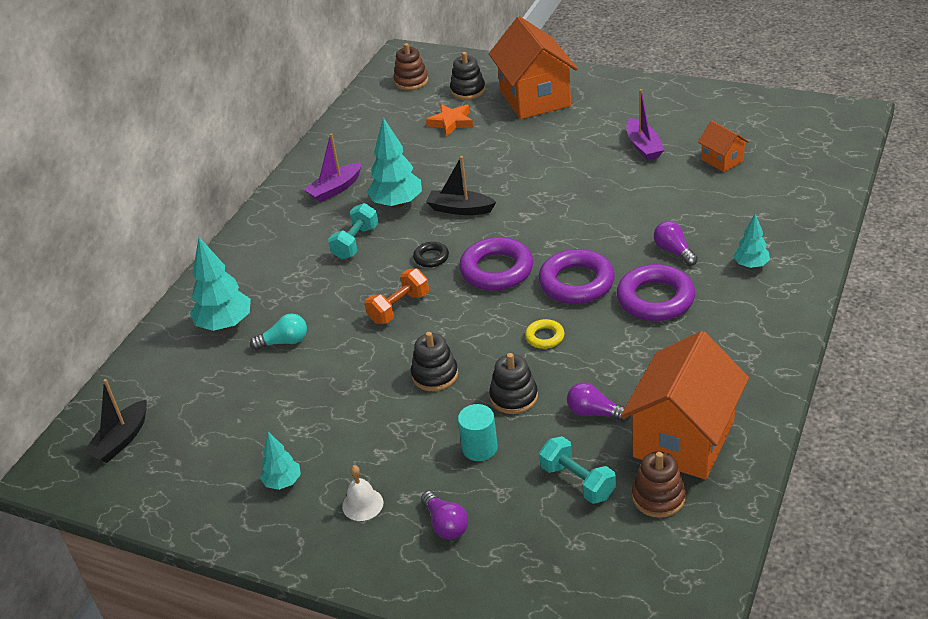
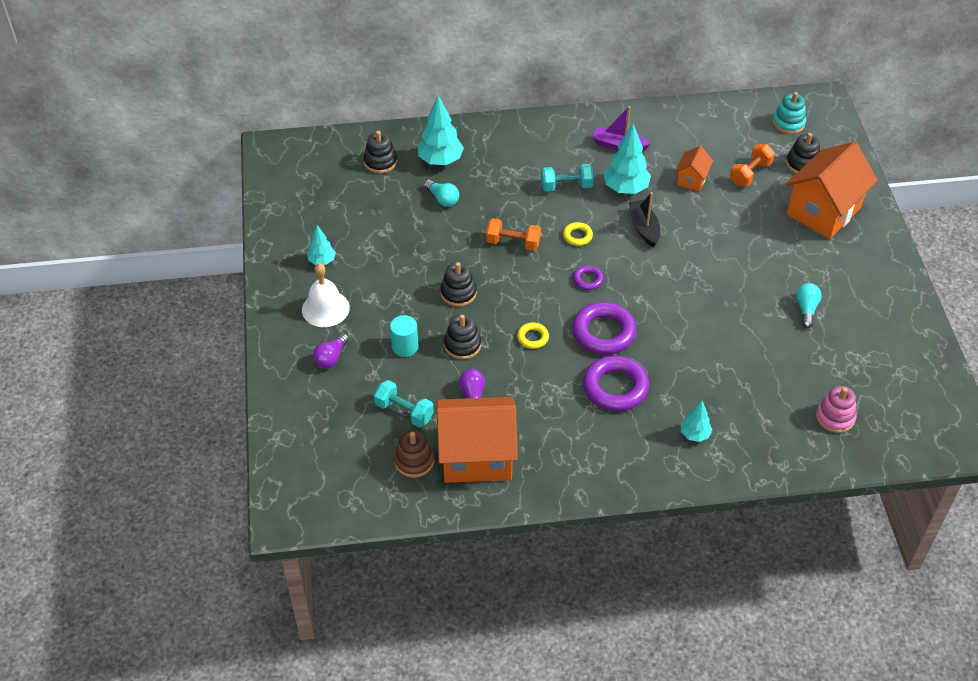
camera: 55 degrees right, 10 degrees up
(121, 440) = (313, 166): black boat -> none
(176, 376) = (380, 162): none -> black stacking toy
(362, 504) = (325, 308): white bell -> white bell, size x1.63
(411, 81) = (788, 123): brown stacking toy -> turquoise stacking toy
(431, 257) = (577, 236): black ring -> yellow ring
(451, 122) = (750, 173): orange star -> orange dumbbell
(496, 270) = (588, 280): purple ring -> purple ring, size x0.50
(577, 481) = (404, 411): turquoise dumbbell -> turquoise dumbbell turned 75 degrees counterclockwise
(643, 146) = (806, 309): purple boat -> turquoise light bulb
(674, 251) = (679, 379): purple light bulb -> none
(722, 160) = (825, 369): orange house -> orange house (692, 179)
(782, 173) = (835, 417): none -> pink stacking toy

